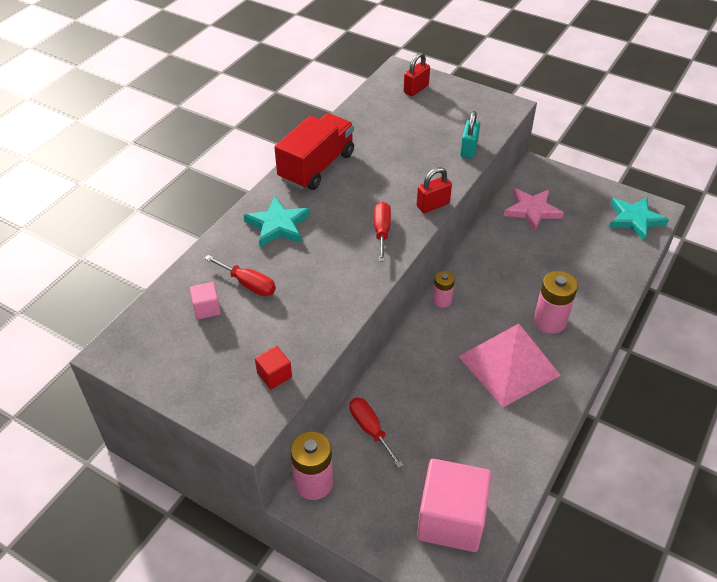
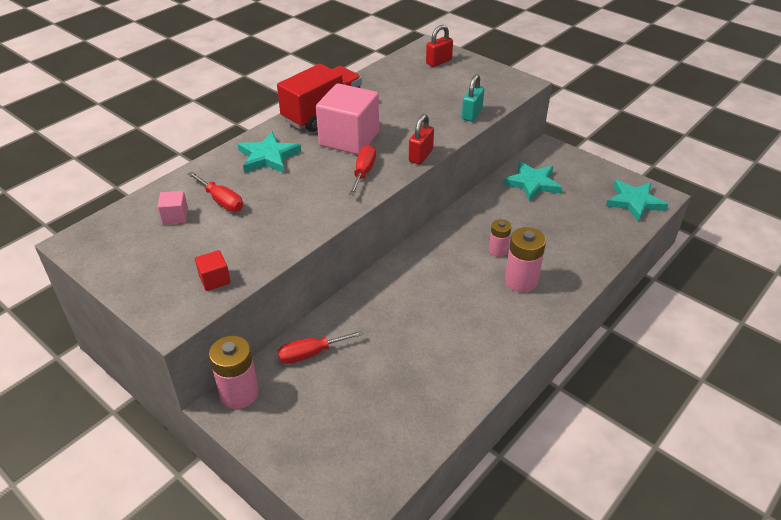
camera: 10 degrees right, 5 degrees down
(370, 429) = (311, 354): red screwdriver -> red screwdriver turned 90 degrees counterclockwise
(433, 205) = (420, 156): red padlock -> red padlock turned 45 degrees counterclockwise
(442, 300) = (419, 250): pink battery -> pink battery (498, 250)
(451, 519) = (363, 447): pink cube -> pink cube (349, 139)
(509, 365) = (467, 315): pink pyramid -> none
(532, 210) = (532, 183): pink star -> turquoise star

